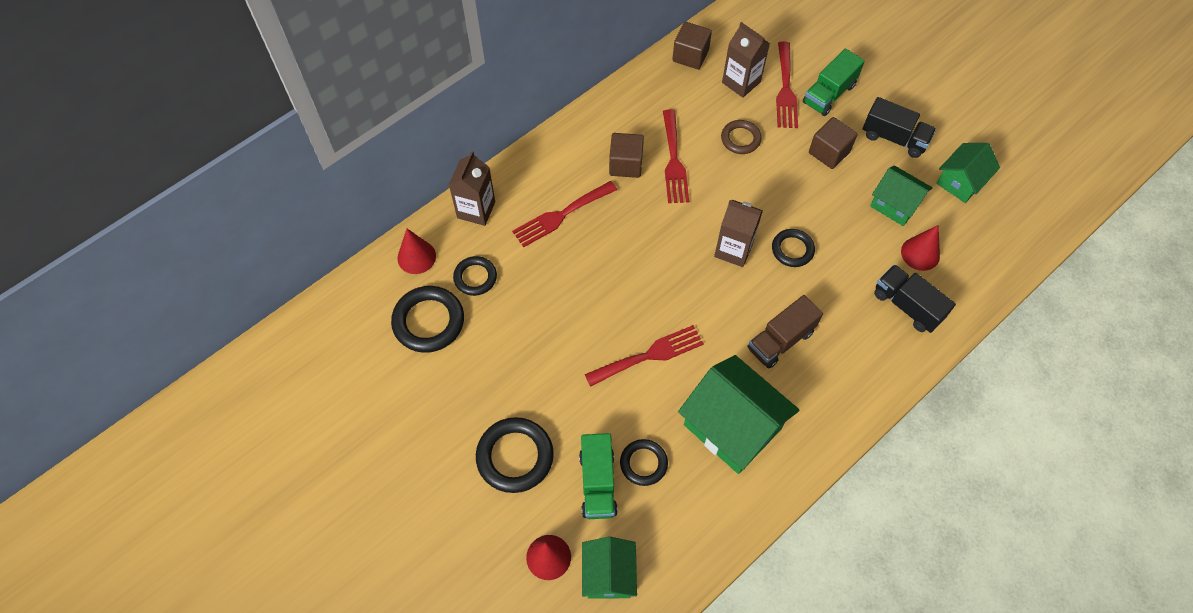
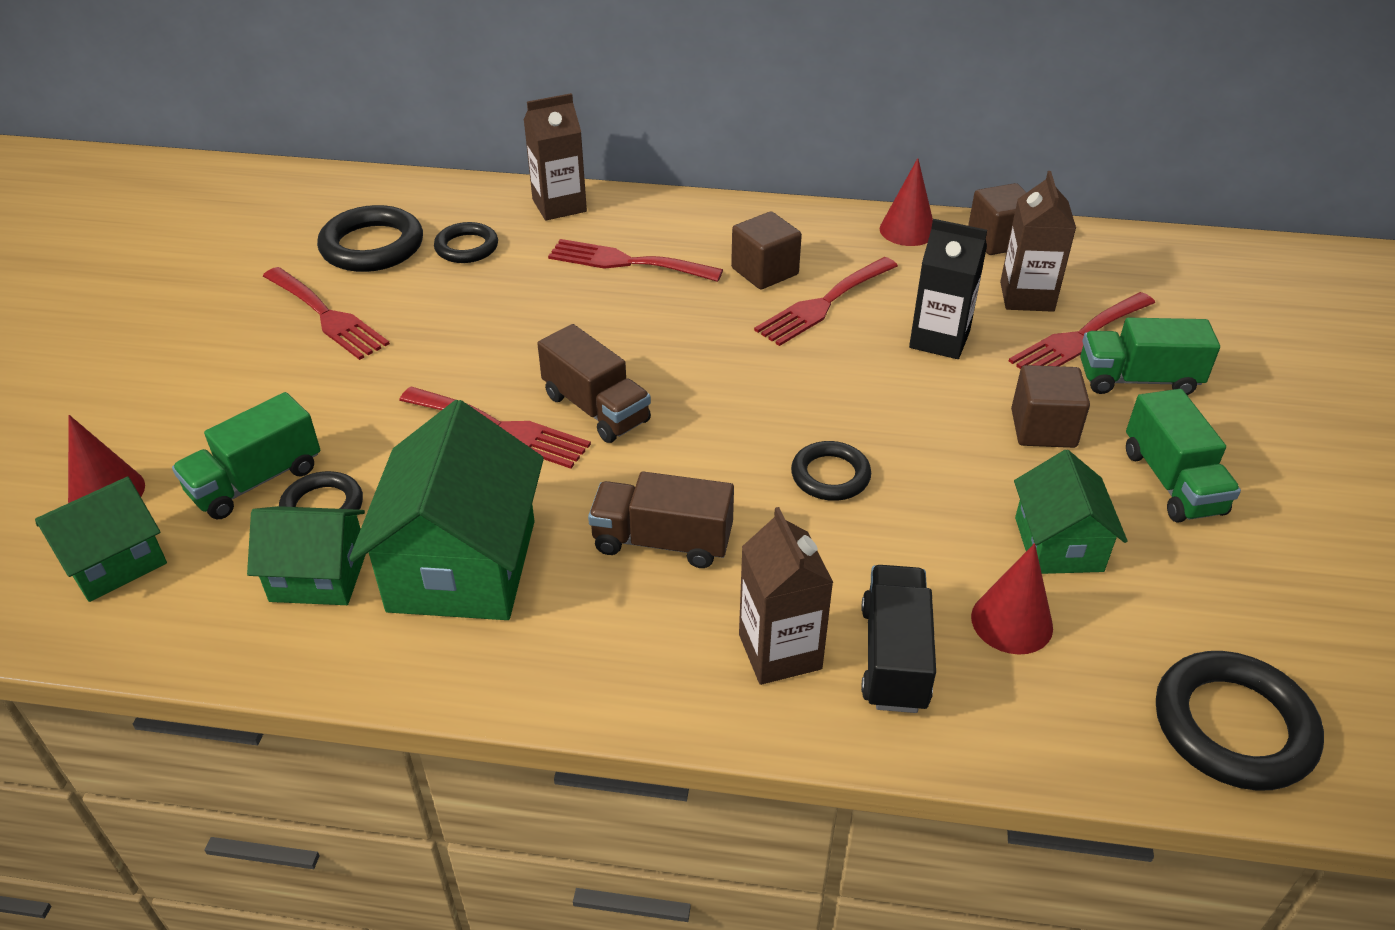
camera: 50 degrees right, 20 degrees down
(416, 257) = (450, 200): red cone -> red cone (907, 230)
(479, 380) = (327, 316): none -> red fork
(515, 457) = (239, 393): black ring -> black ring (1233, 726)
(669, 306) = (596, 408): none -> brown truck
(733, 250) = (756, 420): brown carton -> brown carton (780, 652)
(740, 139) = (939, 339): brown ring -> black carton
(894, 138) = (1172, 482): black truck -> green truck
(961, 182) = (1215, 601): green house -> green house (318, 576)

